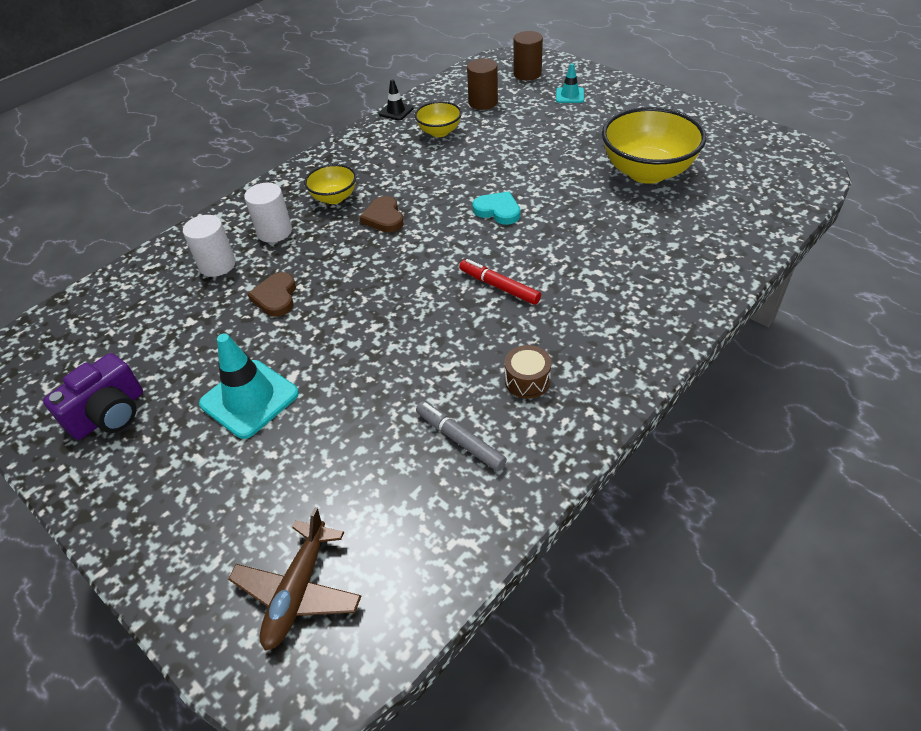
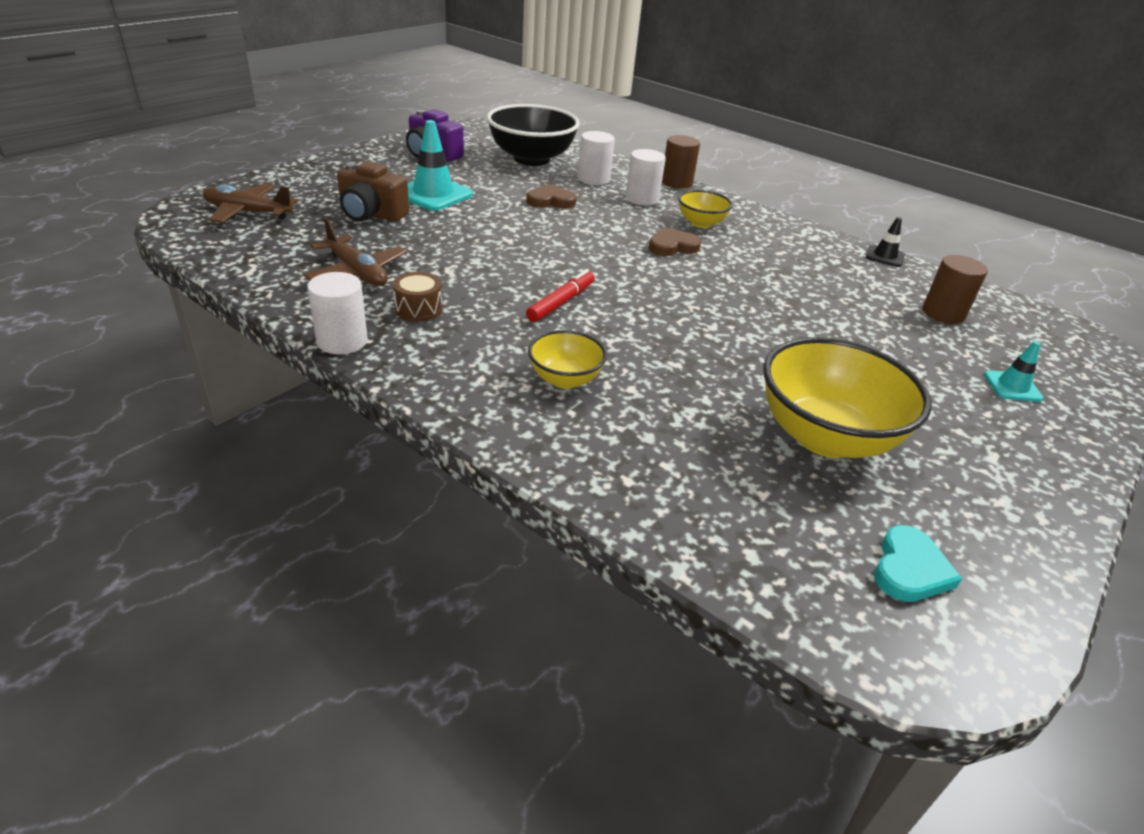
camera: 80 degrees right, 10 degrees down
(146, 316) = (531, 159): none -> black bowl
(306, 451) = (371, 214): none -> brown camera
(439, 132) = (852, 281): yellow bowl -> yellow bowl (565, 379)
(460, 440) = (357, 272): grey marker -> brown plane
(498, 210) = (698, 310): turquoise heart -> turquoise heart (909, 569)
(527, 74) = (1052, 354): brown cylinder -> brown cylinder (676, 182)
(596, 428) = (342, 341): none -> white cylinder

